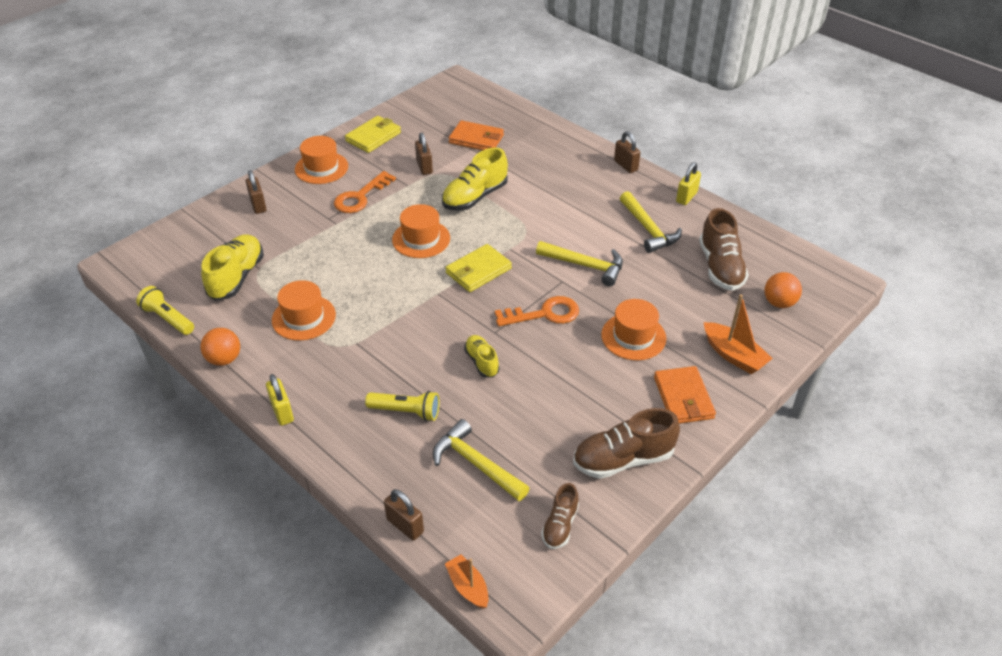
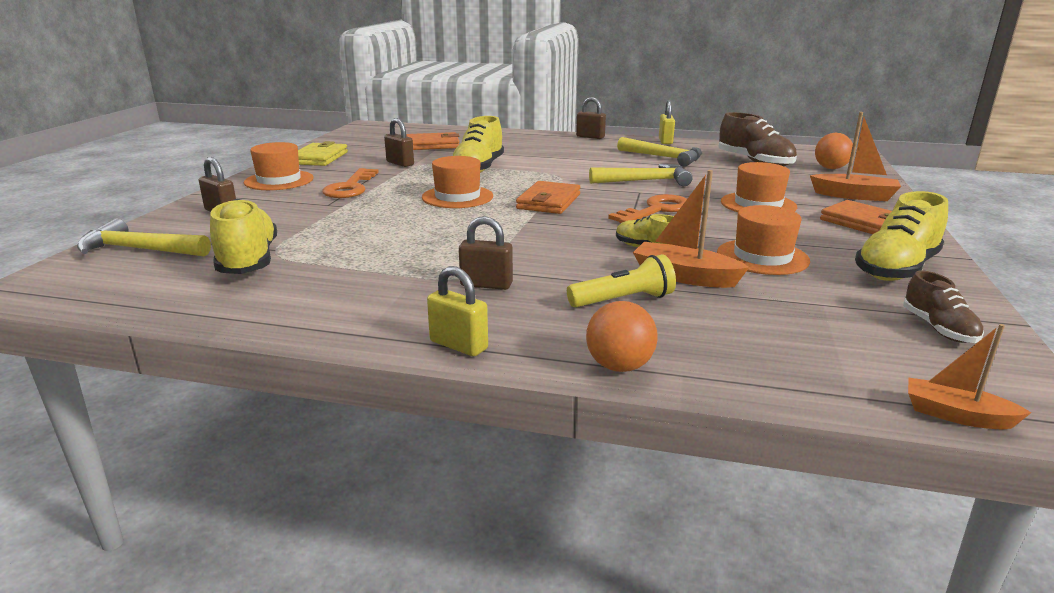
camera: 30 degrees left, 20 degrees down
(168, 319) = (168, 314): yellow flashlight -> none
(224, 359) = (307, 325): orange ball -> orange ball (619, 366)
(303, 317) = (385, 268): orange hat -> orange hat (762, 257)
(405, 525) = (784, 390): brown padlock -> brown padlock (486, 285)
(469, 404) = (684, 277): none -> orange boat
(476, 464) = (770, 314): yellow hammer -> yellow hammer (140, 250)
(478, 271) = (548, 202): yellow wallet -> orange wallet
(623, 459) = (896, 269): brown shoe -> yellow shoe

